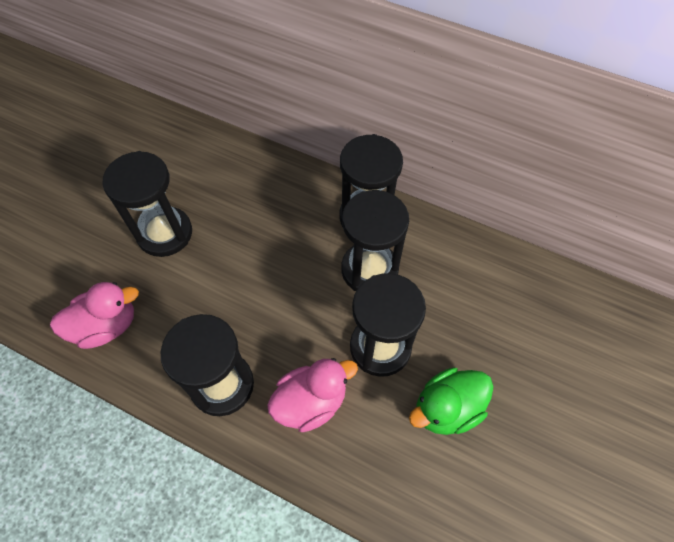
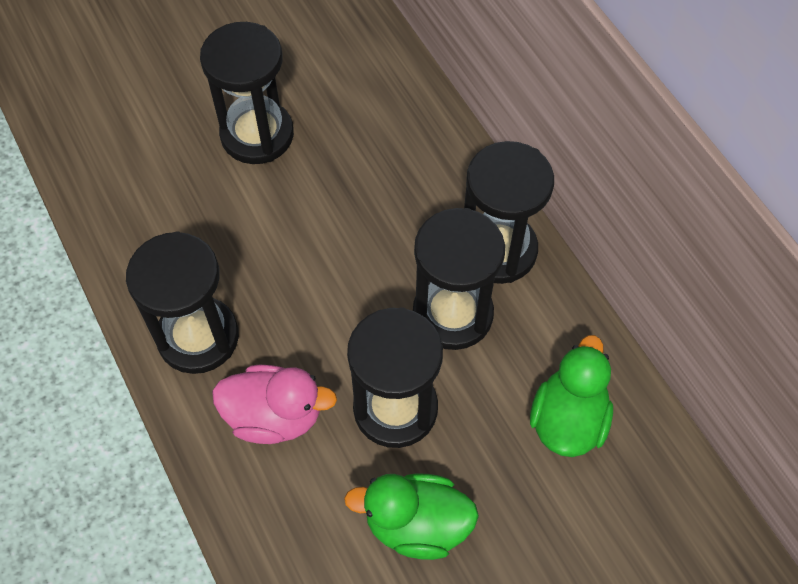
camera: 35 degrees right, 0 degrees up
(106, 326) = (129, 201): pink duck -> none
(479, 289) = (568, 420): none -> green duck

